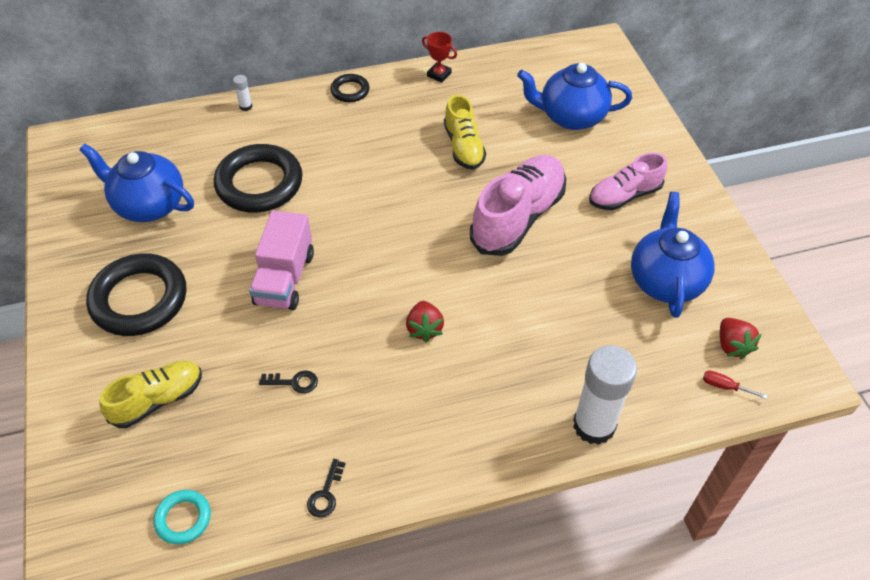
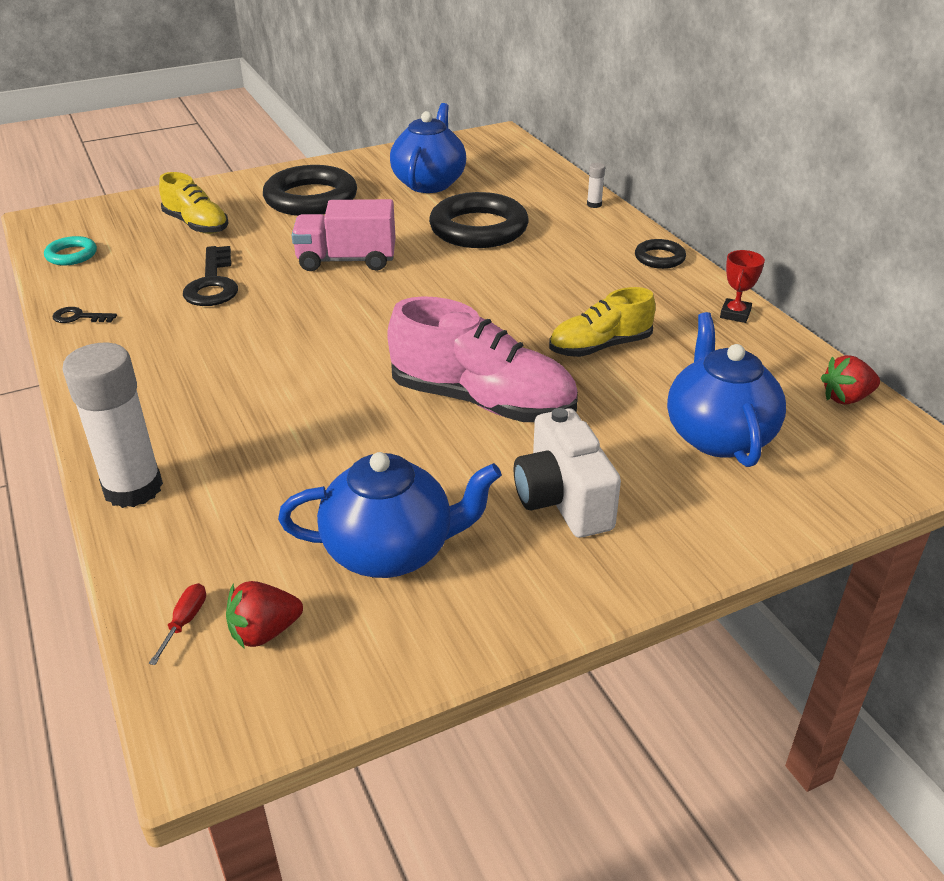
camera: 80 degrees right, 15 degrees down
(294, 382) = (212, 283): black key -> black key, size x1.95
(424, 329) = (284, 349): red strawberry -> red strawberry (846, 398)
(624, 196) = (562, 500): pink shoe -> white camera

